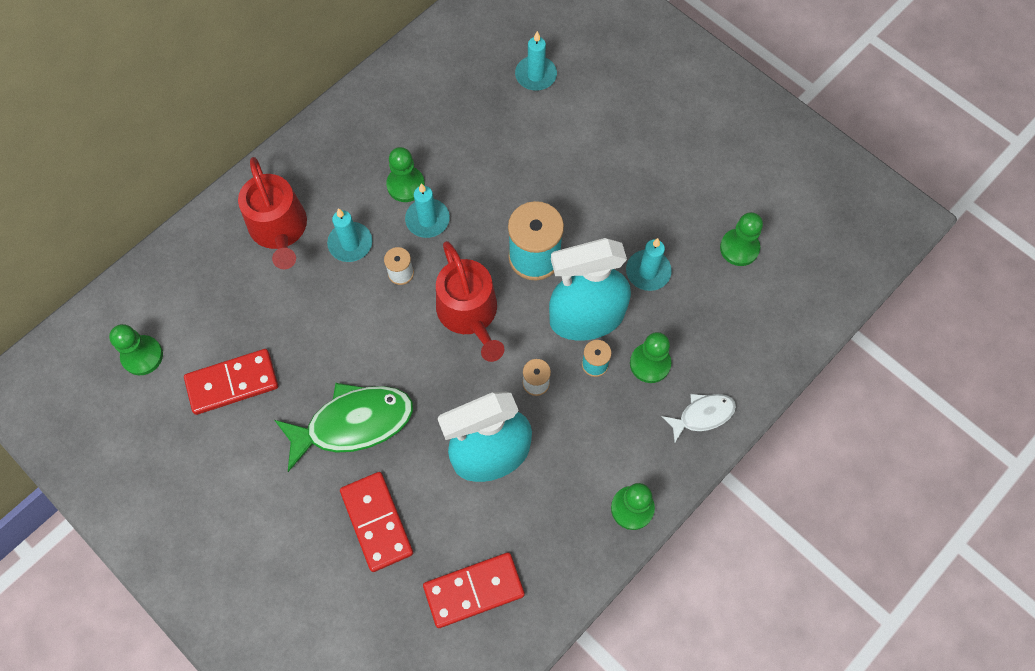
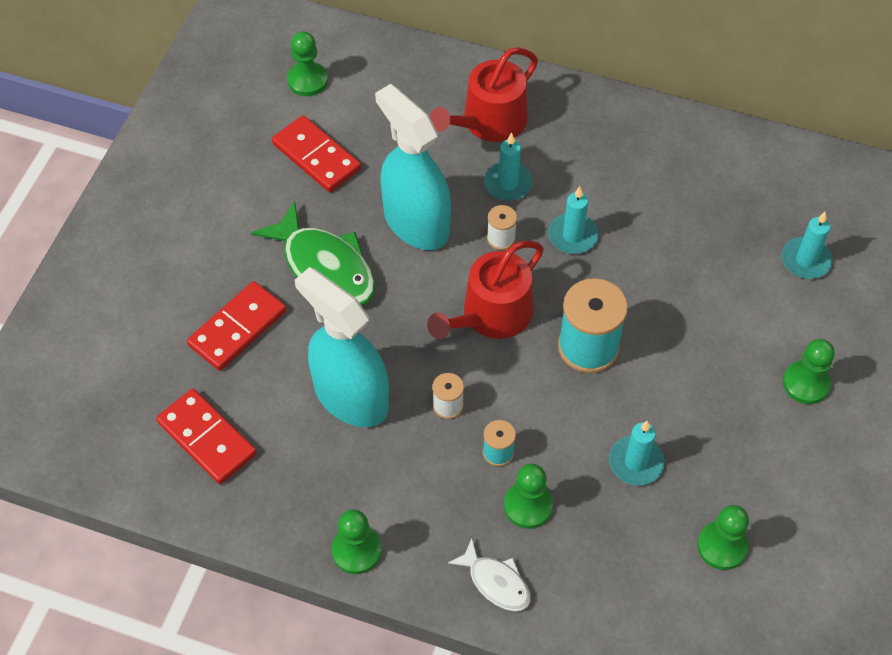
camera: 65 degrees right, 10 degrees down
(405, 185) = (599, 201): green pawn -> green pawn (806, 383)
(586, 318) = (546, 423): turquoise spray bottle -> turquoise spray bottle (416, 222)

